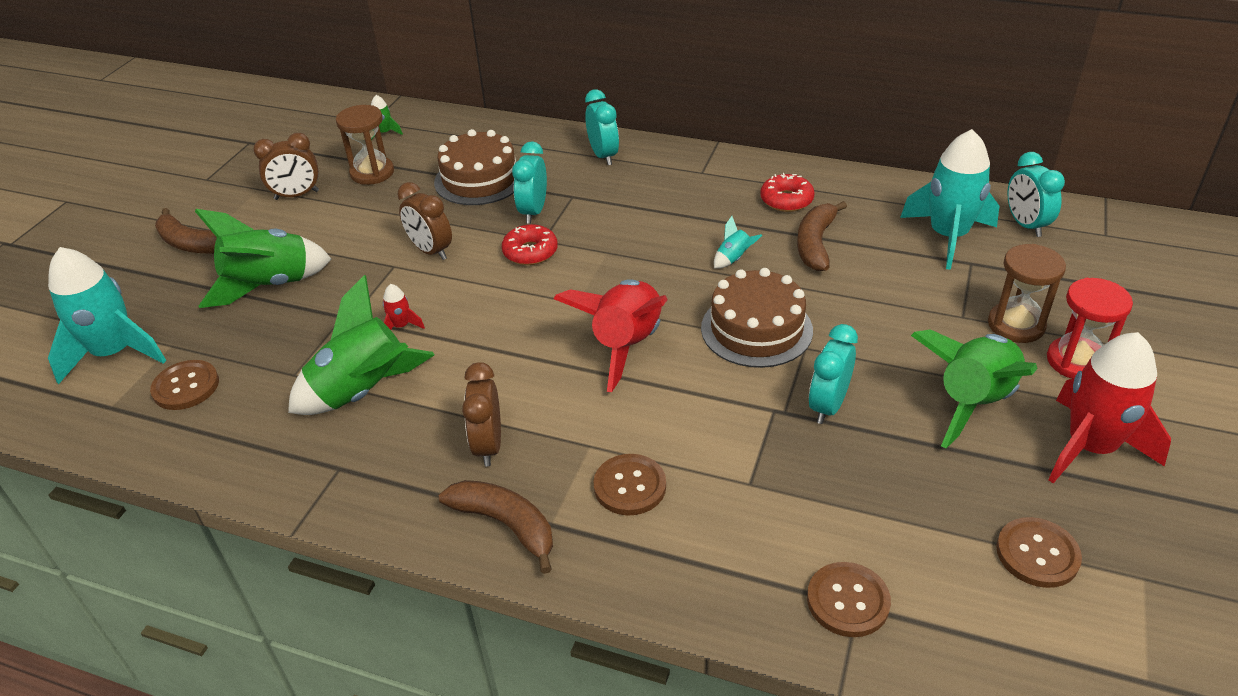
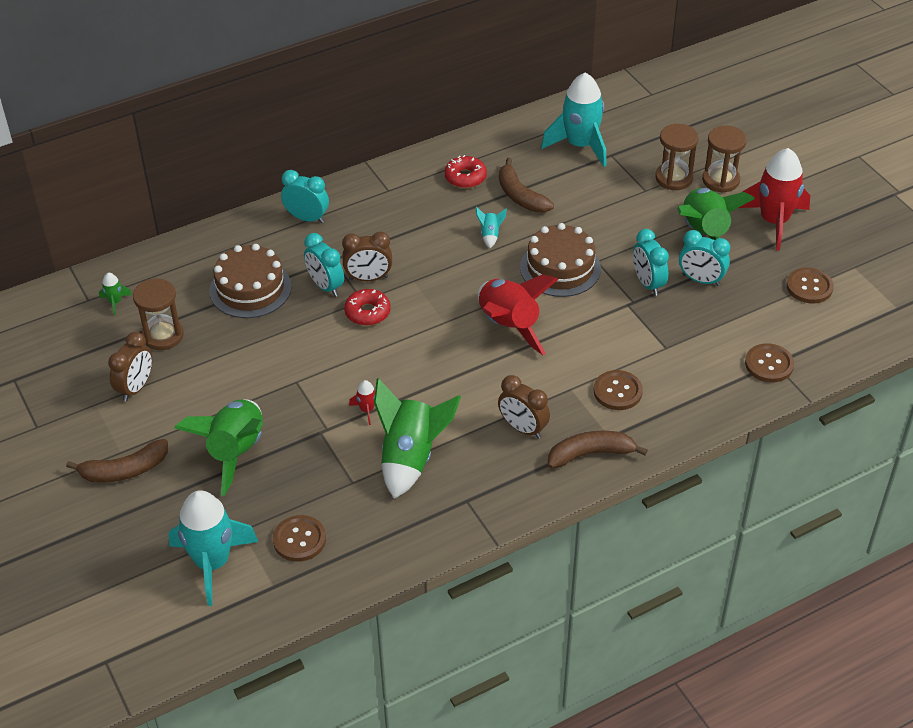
camera: 50 degrees left, 5 degrees up
(431, 251) = (303, 356): brown clock -> brown clock (368, 278)
(1025, 225) = (608, 112): turquoise clock -> turquoise clock (701, 280)
(1076, 361) = (720, 180): red hourglass -> brown hourglass

